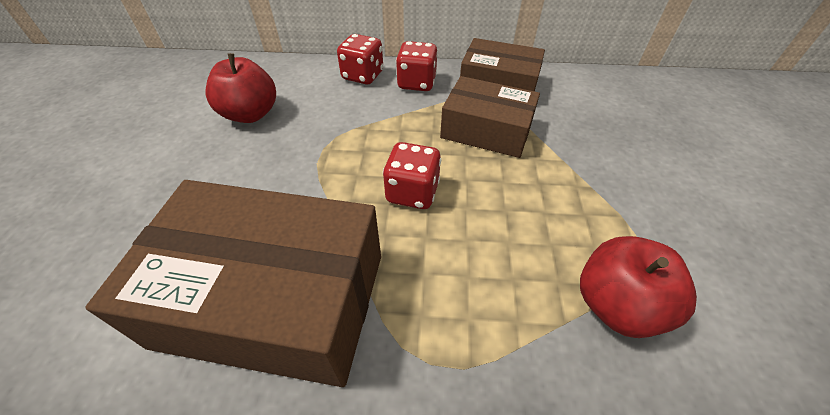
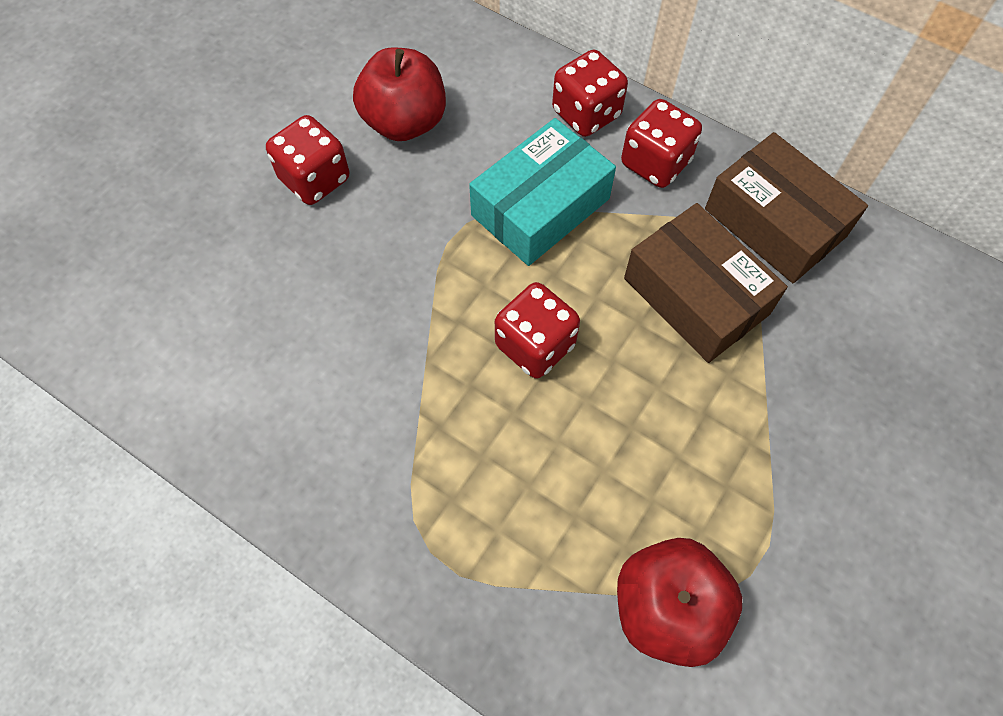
camera: 30 degrees right, 15 degrees up
(199, 164) = (315, 179): none -> red dice
(273, 299) = (319, 401): brown box -> none
(366, 124) = (540, 207): none -> turquoise box

